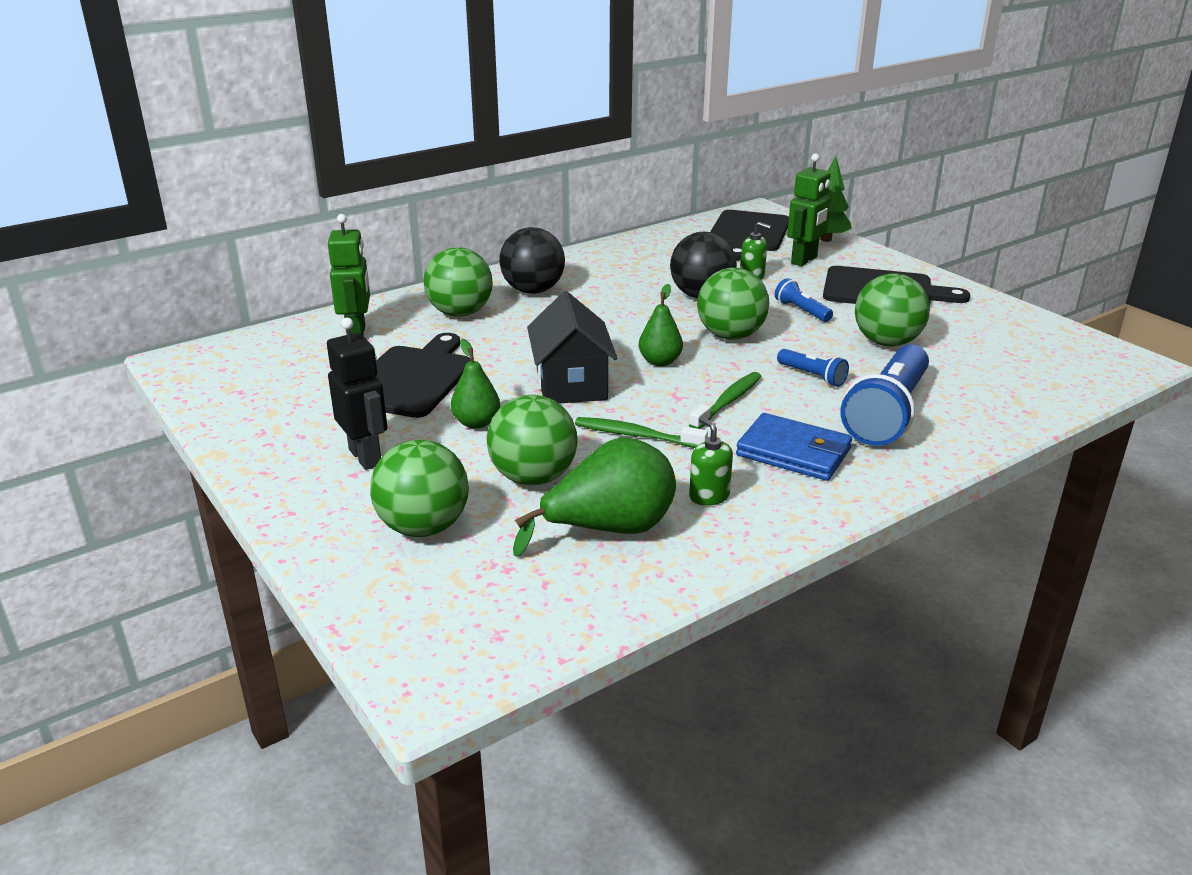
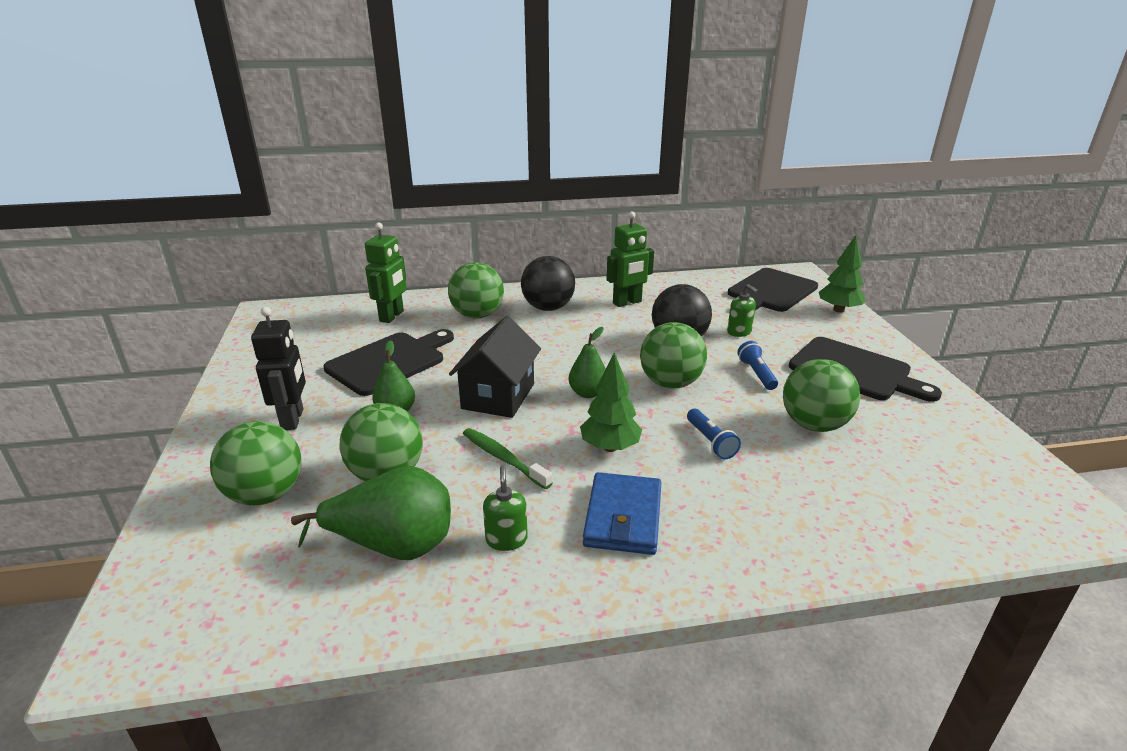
camera: 25 degrees right, 0 degrees up
(727, 402) = (610, 447): green toothbrush -> green tree
(793, 452) = (623, 517): blue wallet -> blue wallet turned 45 degrees clockwise
(804, 260) = (801, 326): green robot -> green robot (627, 302)
(887, 413) = (751, 502): blue flashlight -> none

